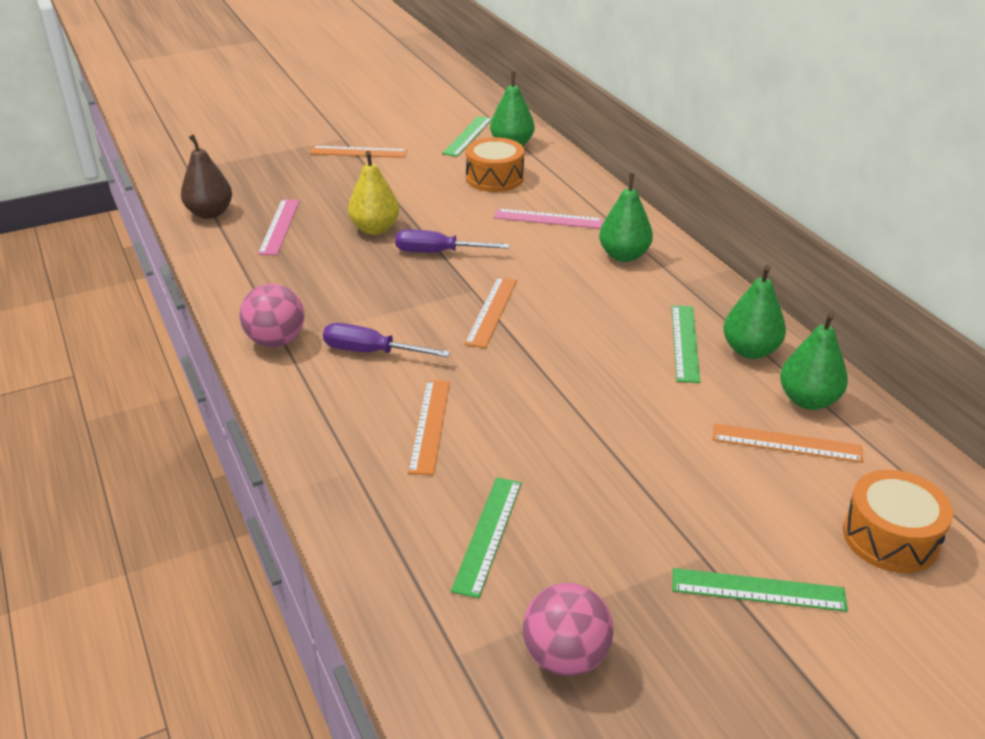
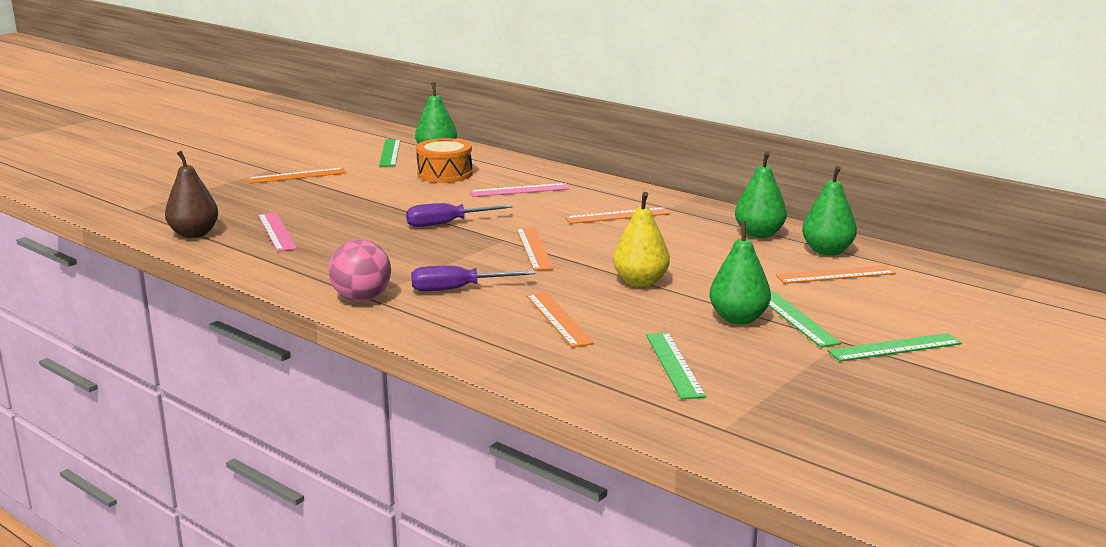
camera: 25 degrees left, 15 degrees down
(375, 229) = (371, 219): yellow pear -> yellow pear (640, 282)
(565, 657) = (802, 409): pink ball -> none
(617, 282) = (617, 216): none -> orange ruler
(624, 255) = (606, 201): green pear -> green pear (738, 319)
(684, 343) = (707, 238): green ruler -> green ruler (795, 318)
(890, 537) = (951, 304): orange drum -> none

